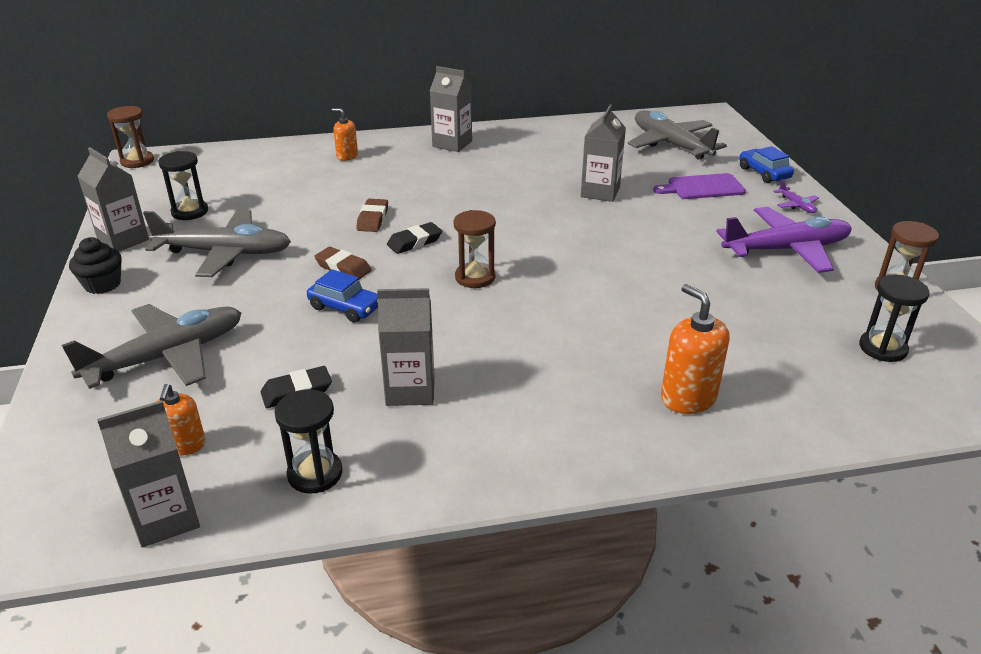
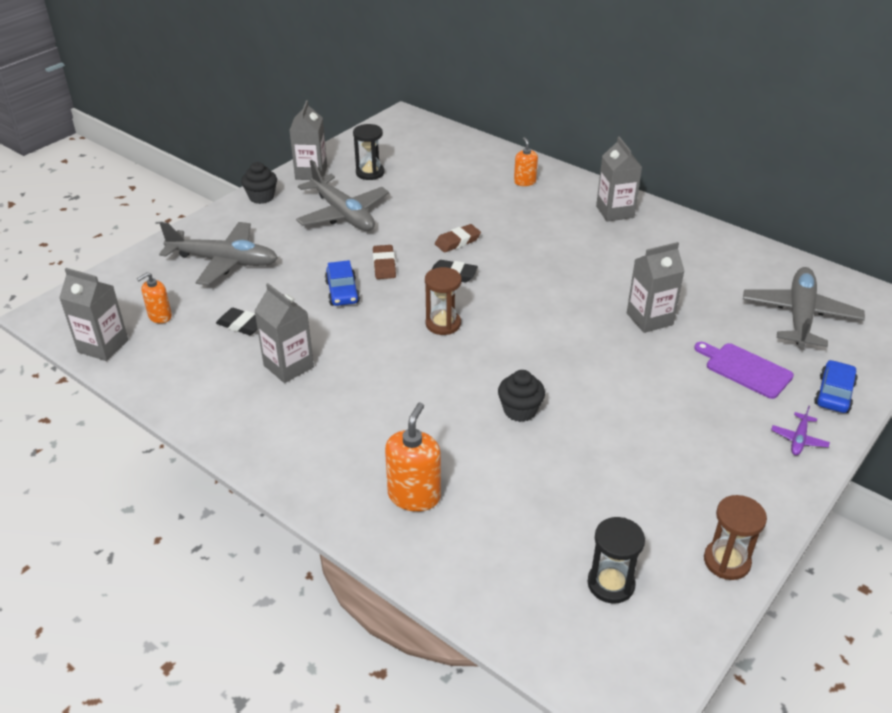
camera: 50 degrees right, 5 degrees up
(137, 161) = (399, 118): brown hourglass -> none
(315, 474) = (180, 374): black hourglass -> none
(638, 294) = (520, 410): none -> black cupcake
(786, 250) = (702, 464): purple plane -> none

